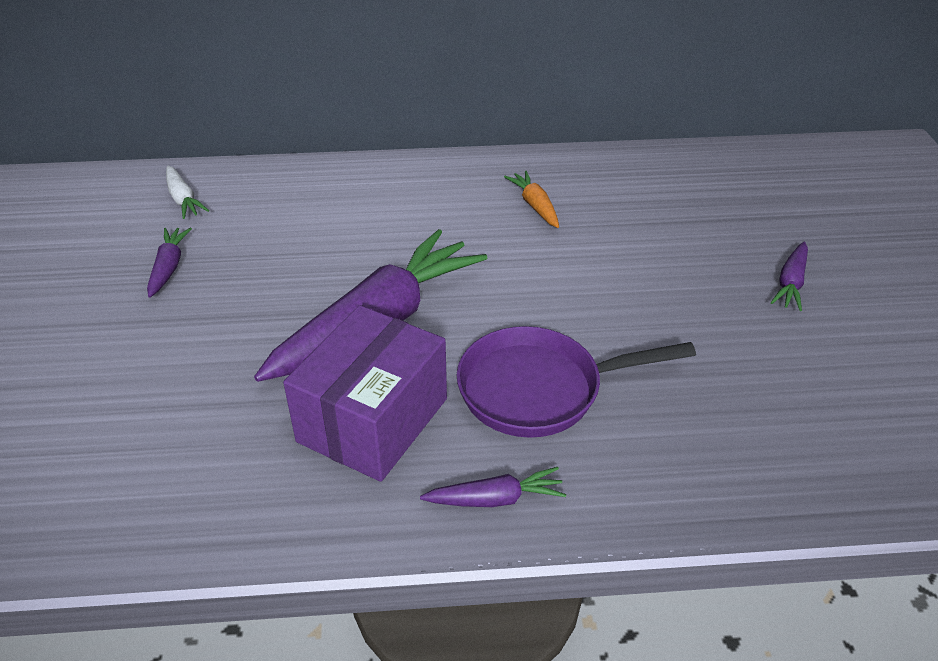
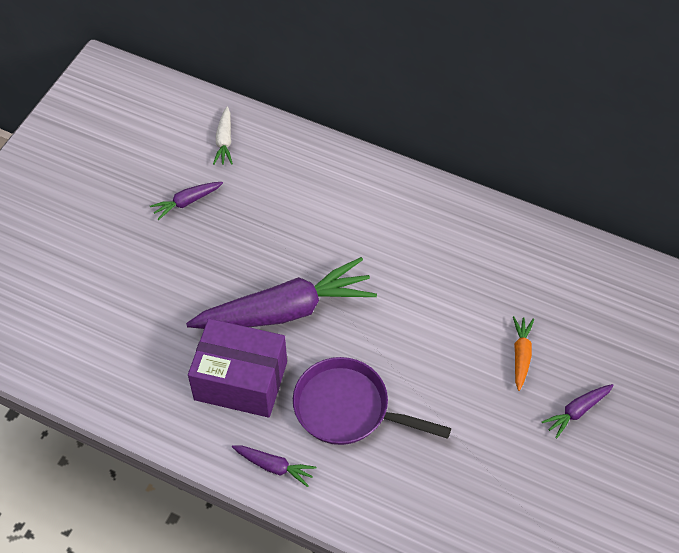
camera: 30 degrees right, 15 degrees up
(169, 267) = (187, 202): purple carrot -> purple carrot turned 150 degrees counterclockwise
(372, 420) = (241, 380): purple box -> purple box turned 45 degrees clockwise
(535, 206) = (454, 256): orange carrot -> orange carrot (521, 355)

